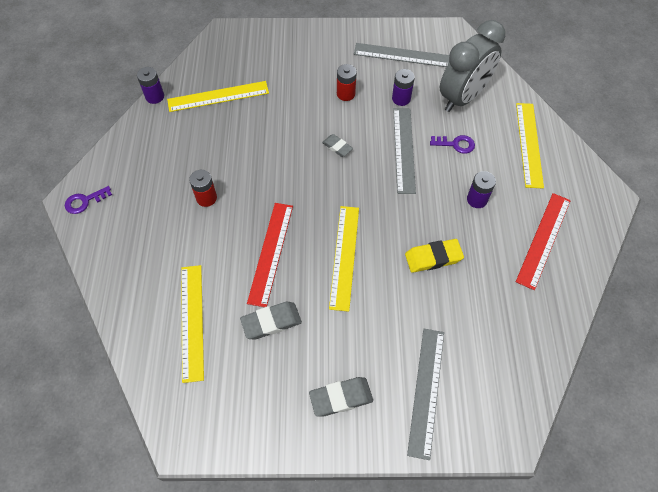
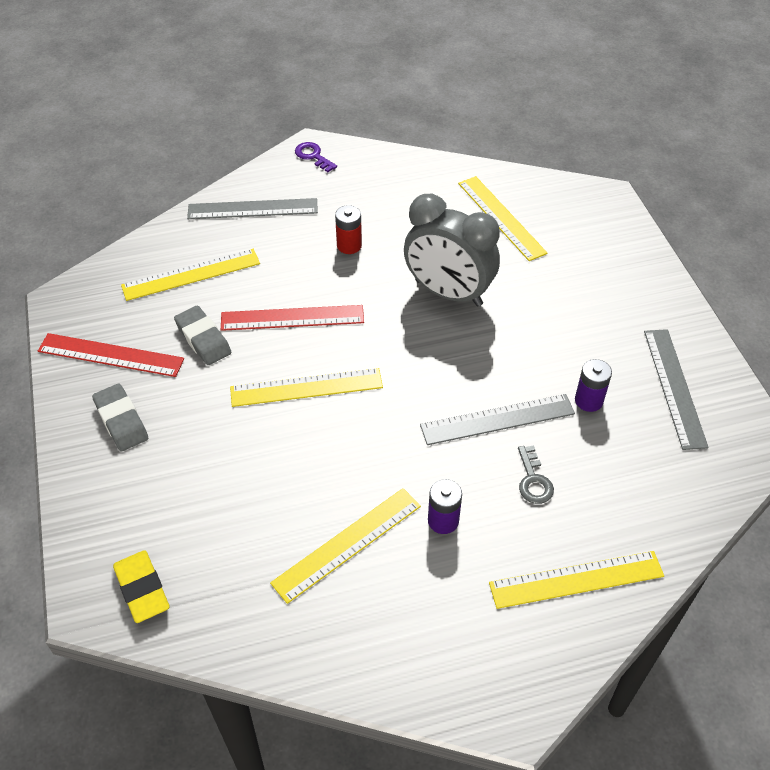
camera: 75 degrees right, 10 degrees down
(155, 96) = (475, 166): purple battery -> none
(337, 147) = (471, 347): grey eraser -> none
(345, 94) = (566, 337): red battery -> none
(426, 391) = (140, 503): grey ruler -> grey ruler (252, 209)
(433, 258) = (330, 482): yellow eraser -> yellow eraser (142, 589)
(455, 144) = (533, 480): purple key -> grey key
(463, 97) = (629, 476): grey clock -> grey clock (448, 293)
(485, 258) = (347, 544): none -> yellow ruler
(543, 240) = (400, 617): red ruler -> red ruler (111, 355)

